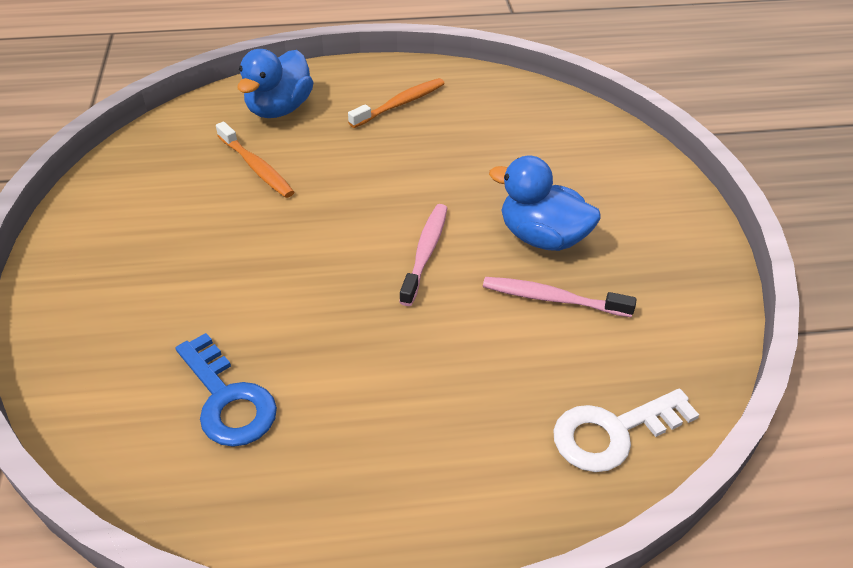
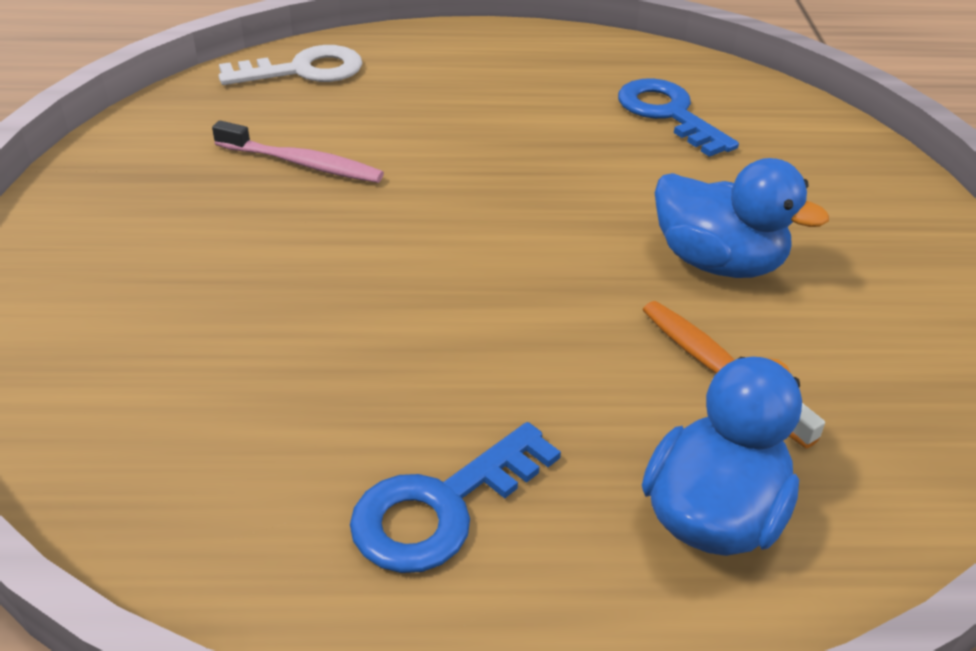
camera: 175 degrees left, 5 degrees down
(400, 104) = (441, 507): orange toothbrush -> blue key
(425, 253) = (446, 221): pink toothbrush -> none
(542, 237) = (276, 228): blue duck -> blue duck (718, 262)

